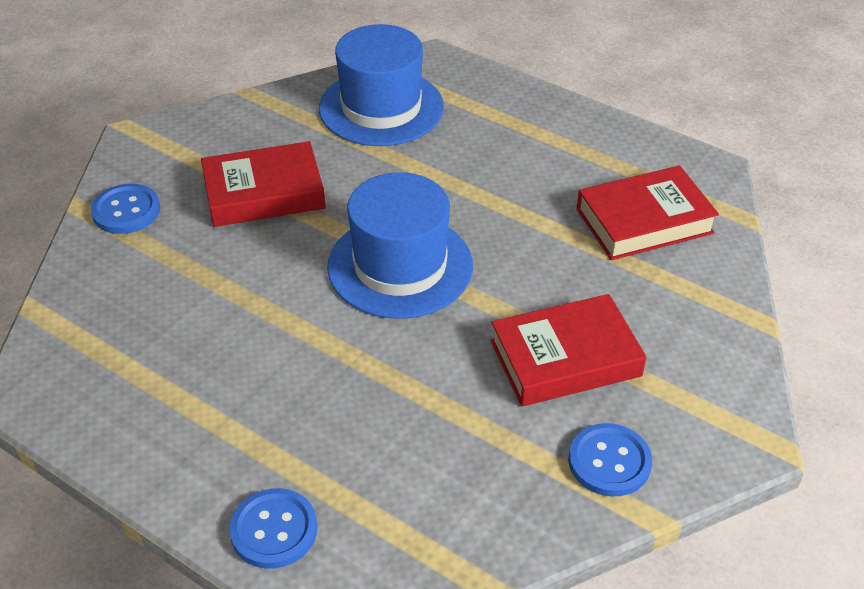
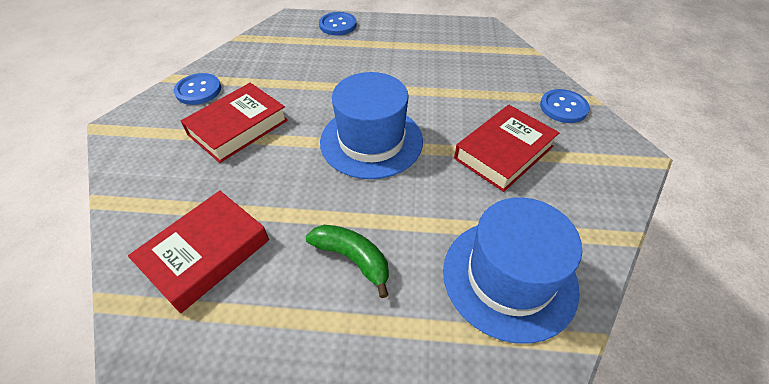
camera: 150 degrees right, 5 degrees up
(503, 166) = (352, 258): none -> green banana

